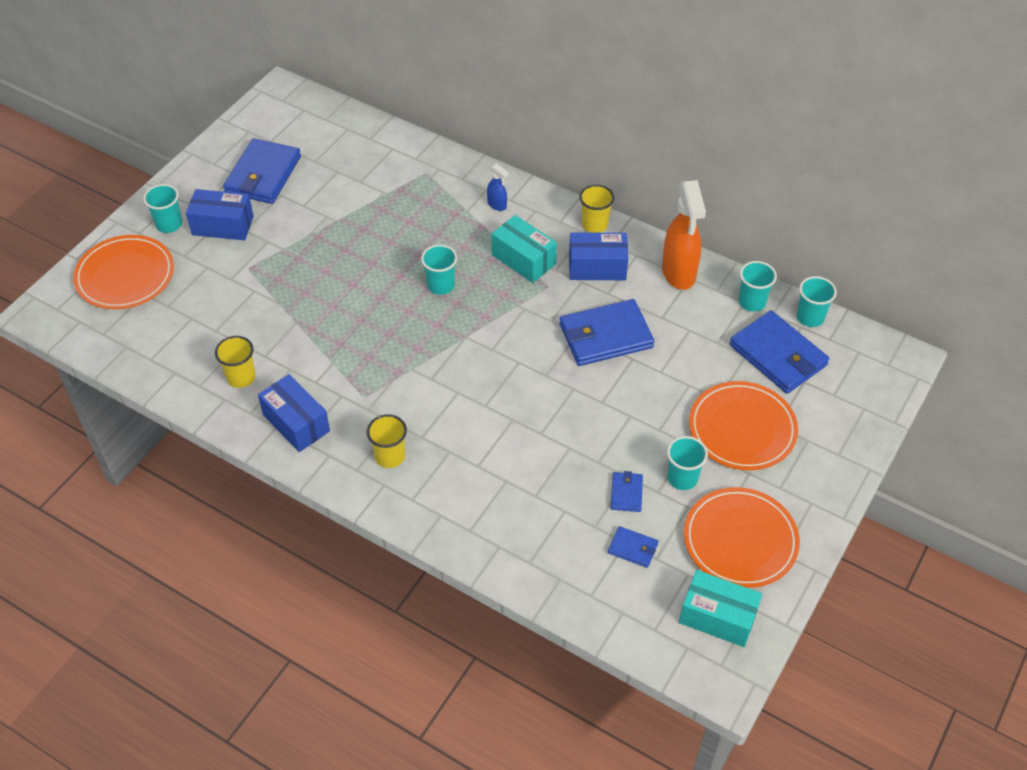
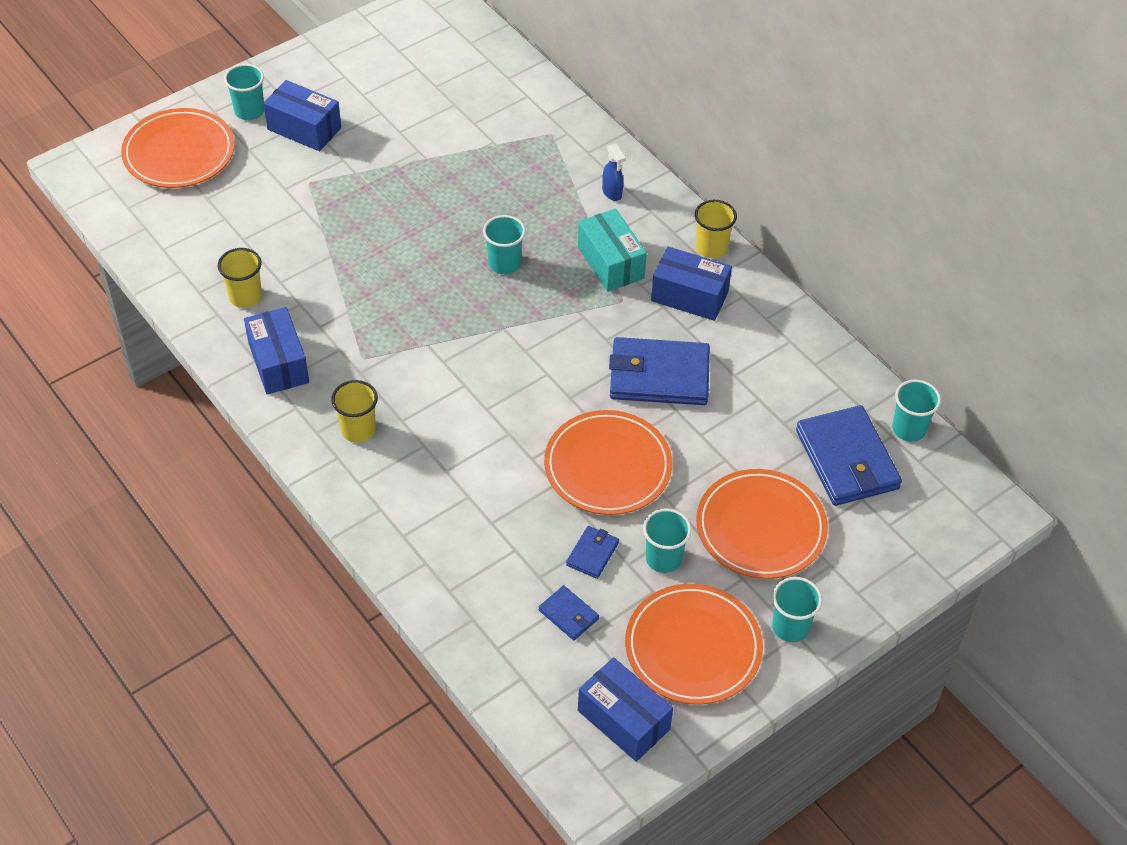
camera: 20 degrees right, 0 degrees up
(263, 175) = (373, 85): blue wallet -> none
(603, 420) = (607, 466): none -> orange plate
(679, 273) = (780, 331): orange spray bottle -> none
(717, 617) = (623, 720): turquoise box -> blue box
(752, 302) = (849, 390): turquoise cup -> turquoise cup (790, 627)

